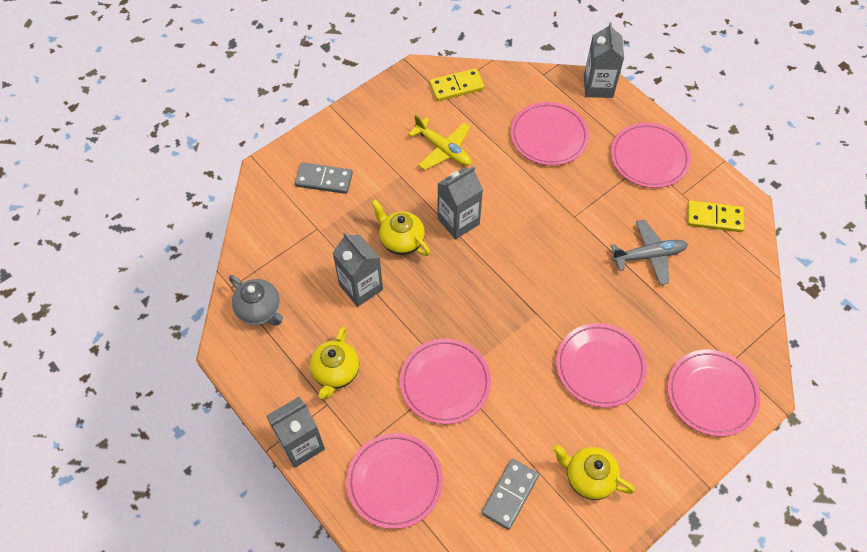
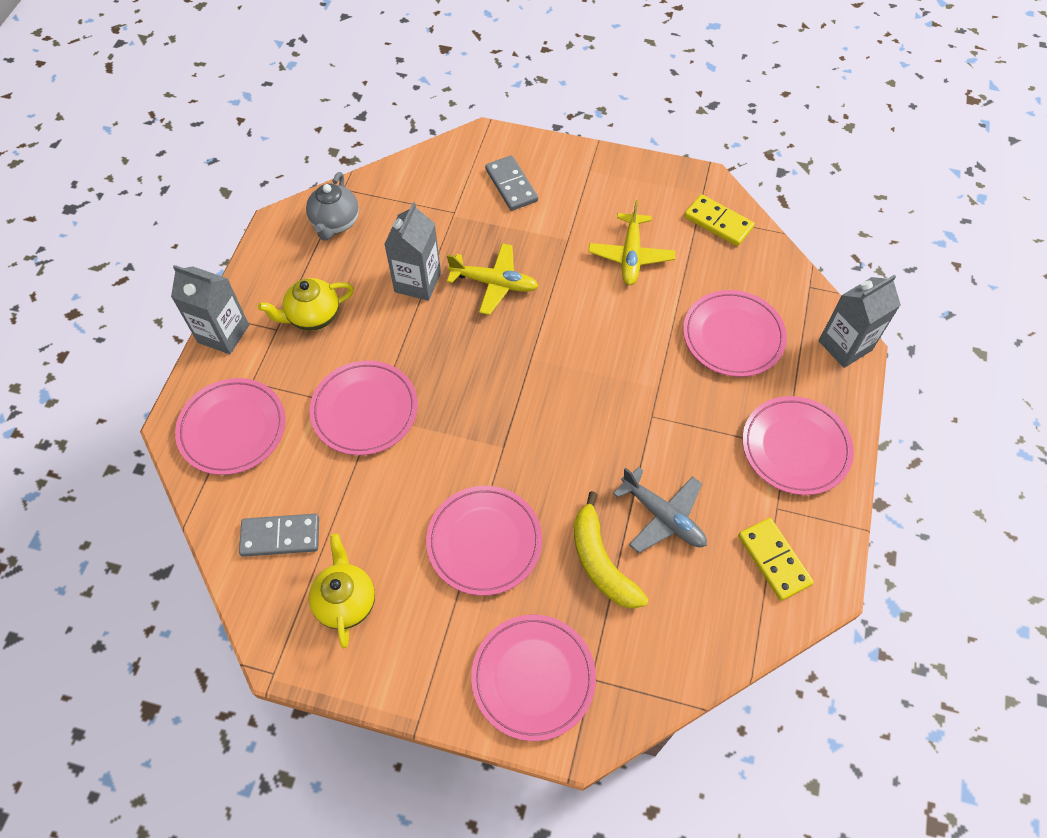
camera: 55 degrees right, 0 degrees up
(401, 240) = (494, 283): yellow teapot -> yellow plane
(458, 221) = (556, 317): grey carton -> none
(657, 308) = (601, 562): none -> yellow banana

